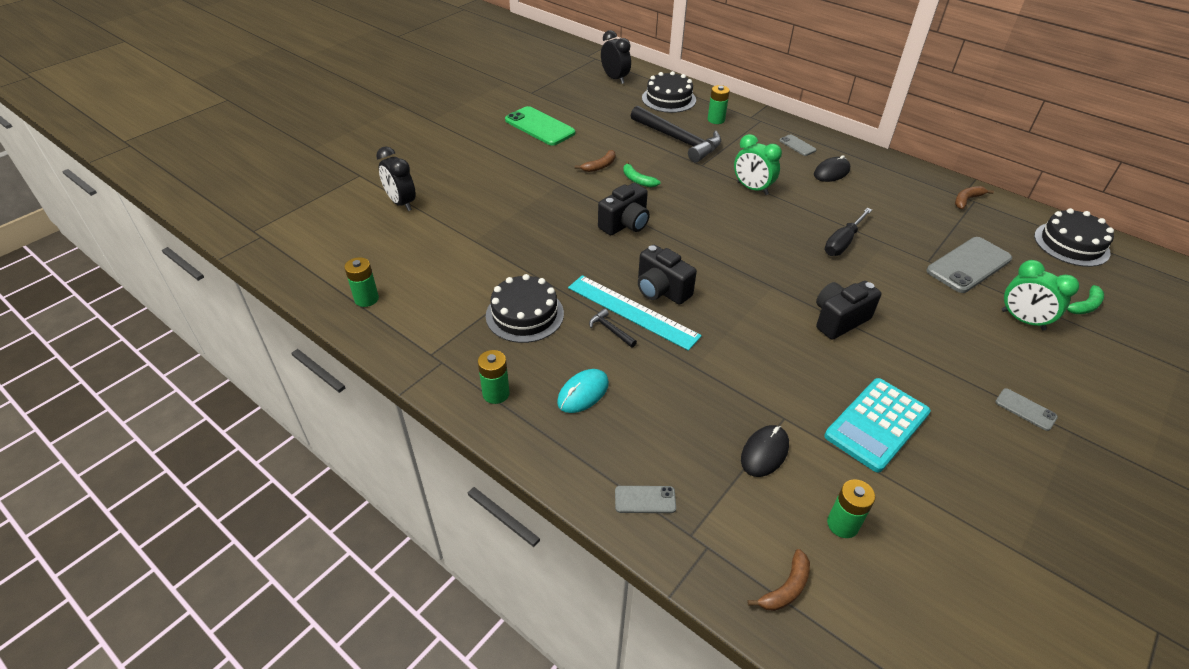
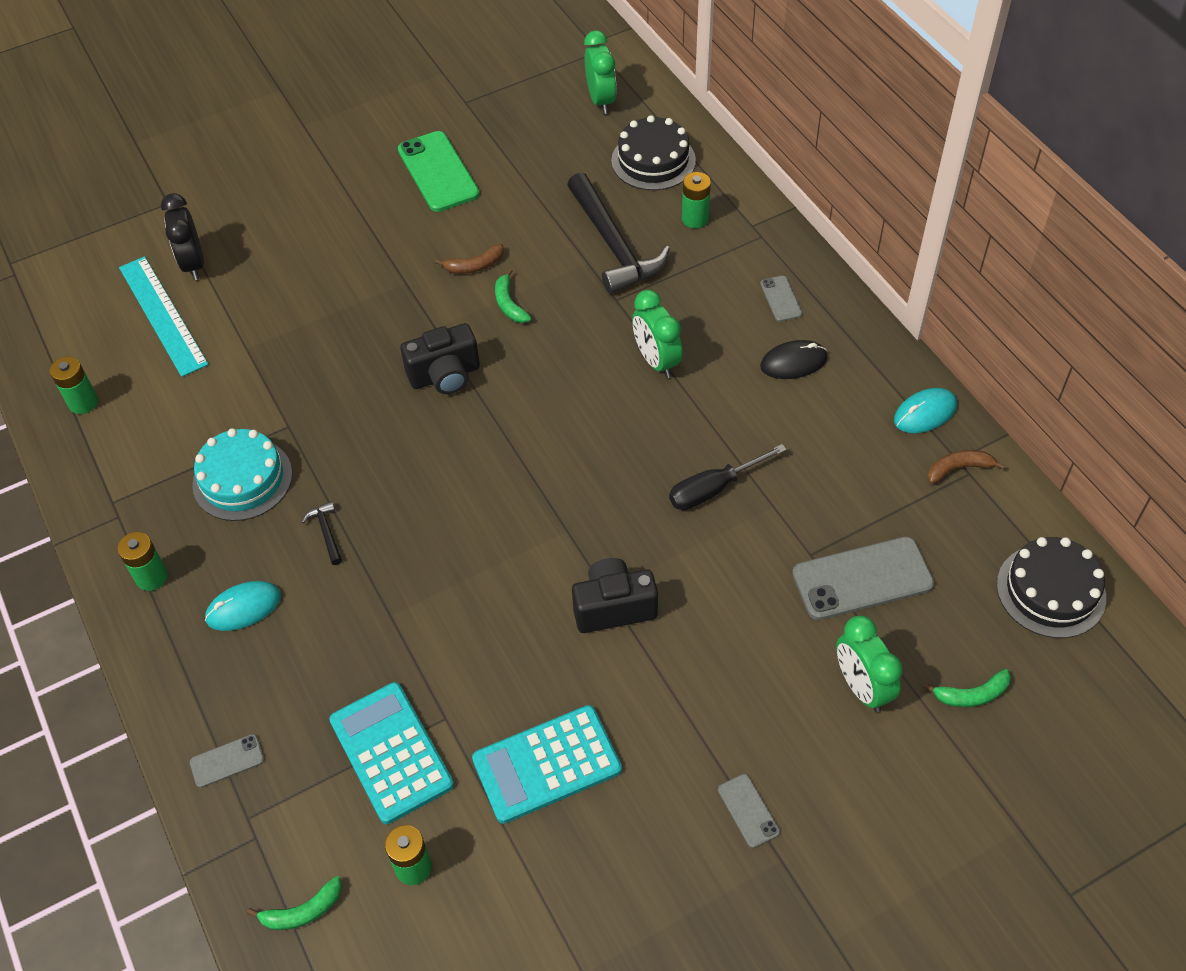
camera: 25 degrees right, 10 degrees up
(524, 314) = (242, 479): black cake -> turquoise cake
(615, 78) = (601, 100): black clock -> green clock
(632, 311) = (368, 514): turquoise ruler -> turquoise ruler (163, 315)
(645, 500) = (227, 761): grey phone -> grey phone turned 45 degrees counterclockwise
(661, 290) = (423, 493): black camera -> none
(764, 452) = (391, 752): black mouse -> turquoise calculator
(786, 588) = (303, 911): brown banana -> green banana
(924, 179) = (925, 413): none -> turquoise mouse

